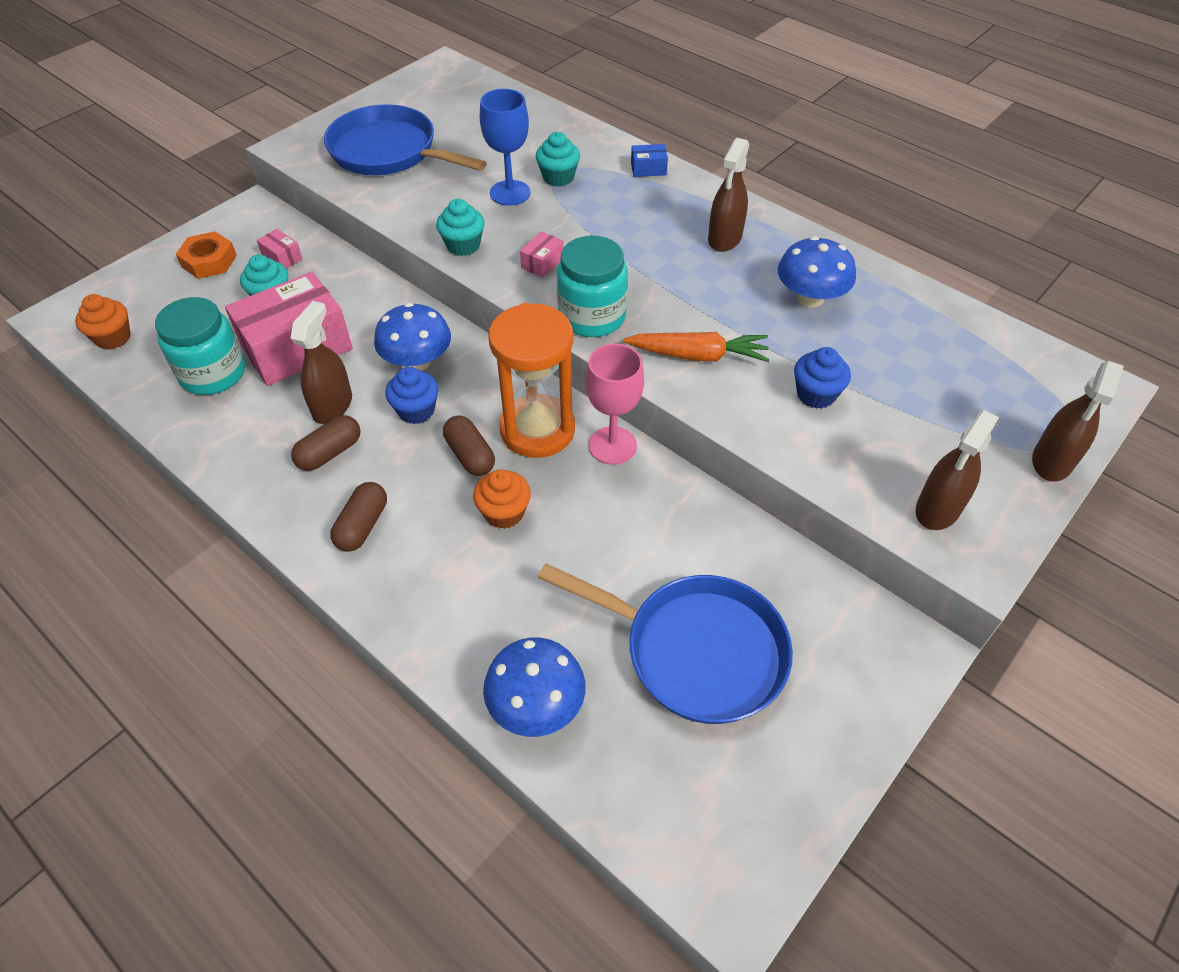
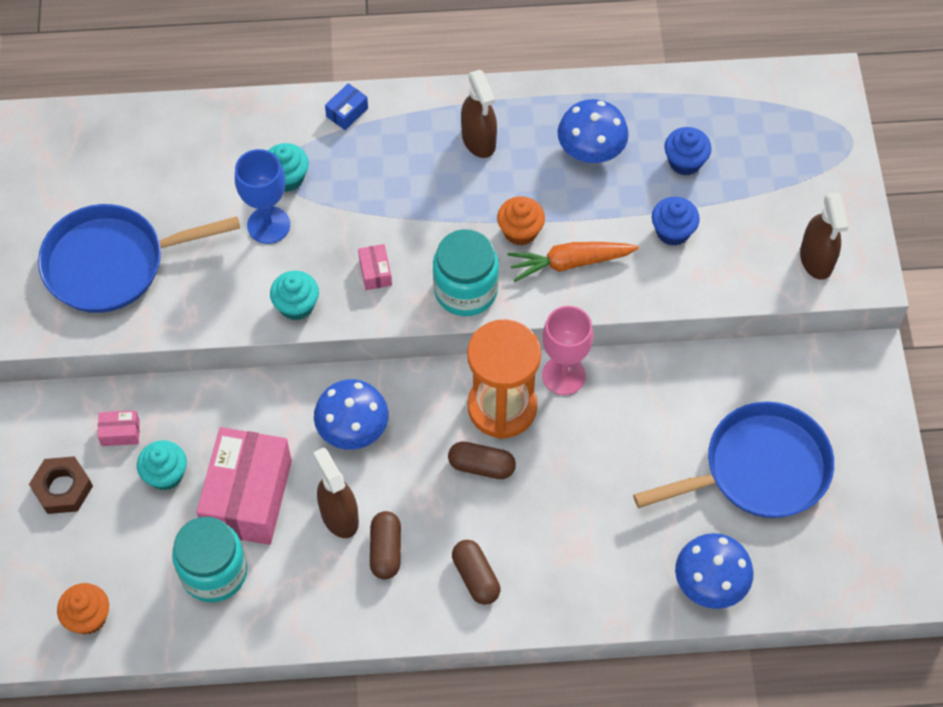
camera: 45 degrees left, 10 degrees up
(209, 261) = (62, 488): orange nut -> brown nut
(416, 410) = (403, 466): blue cupcake -> blue cupcake (685, 162)
(504, 513) = (552, 485): orange cupcake -> orange cupcake (520, 231)
(698, 355) = (570, 263): orange carrot -> orange carrot turned 150 degrees counterclockwise
(1052, 461) = (846, 167): brown spray bottle -> none

